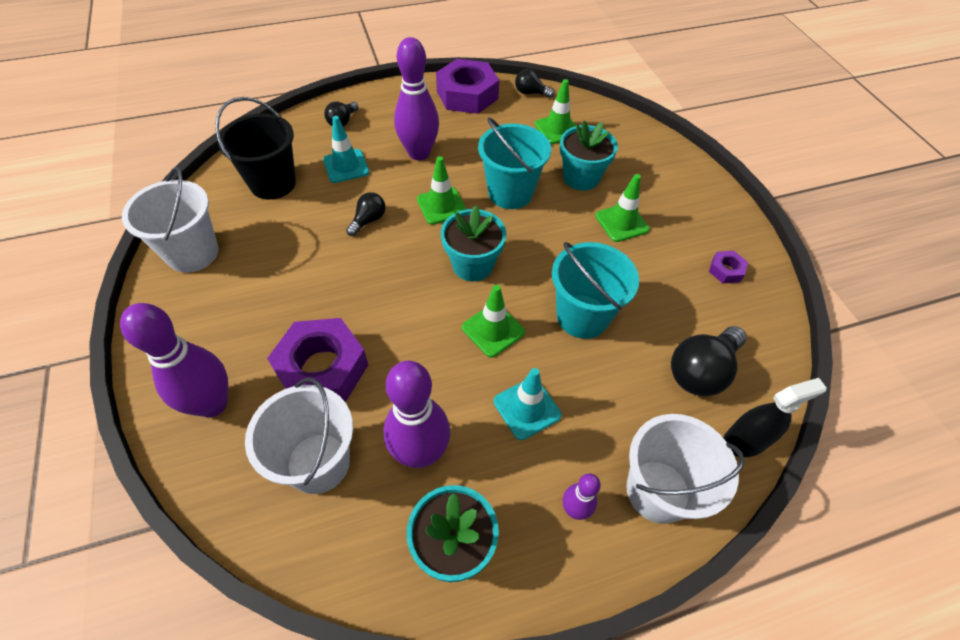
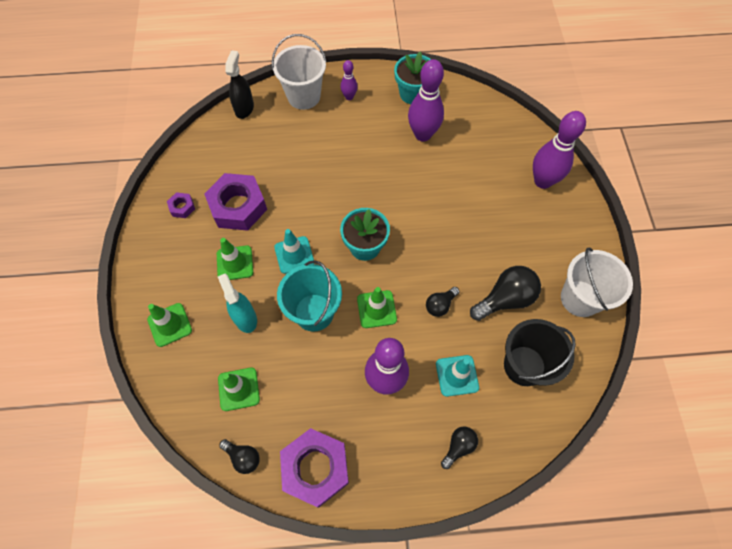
camera: 165 degrees left, 10 degrees up
(318, 463) = (479, 140): white bucket -> none
(322, 369) = (477, 190): purple nut -> purple nut (238, 206)
(493, 330) = (364, 195): green traffic cone -> green traffic cone (170, 325)
(527, 408) = (357, 145): turquoise traffic cone -> turquoise traffic cone (294, 255)
(581, 178) = (245, 318): turquoise flower pot -> turquoise spray bottle
(582, 316) = (301, 193): turquoise bucket -> none
(701, 371) = (244, 146): black light bulb -> black light bulb (505, 299)
(745, 441) = (244, 108): black spray bottle -> black spray bottle turned 105 degrees clockwise

